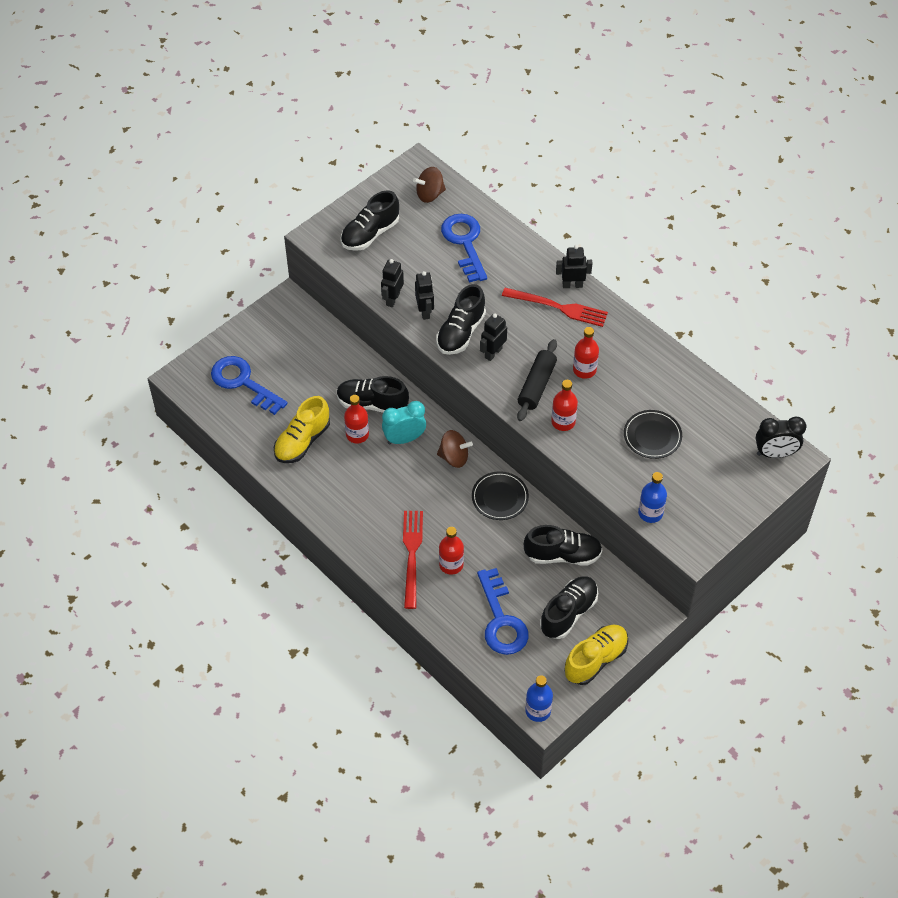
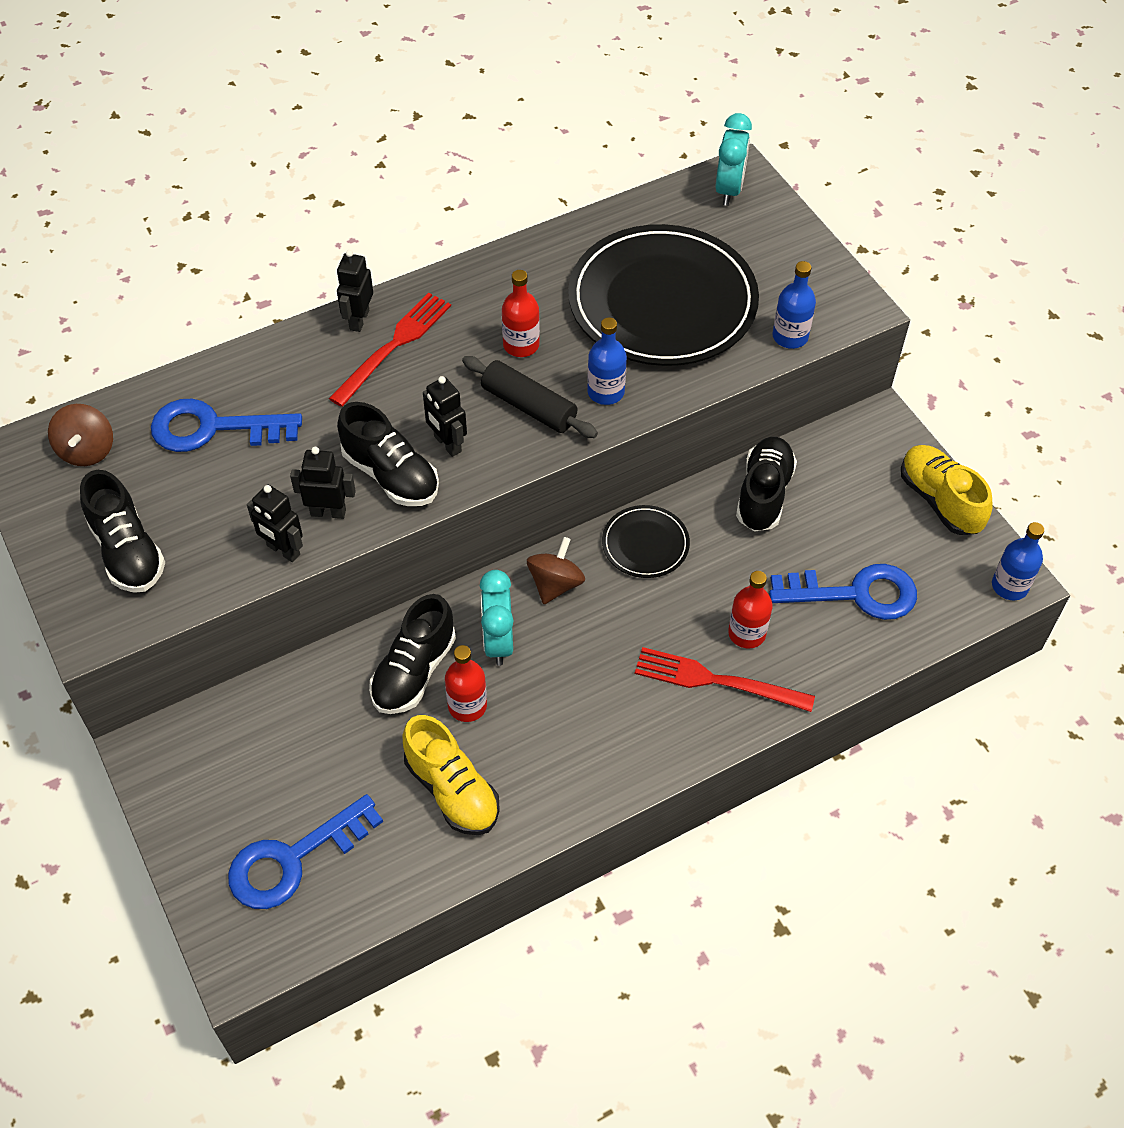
camera: 75 degrees left, 0 degrees up
(563, 422) = (605, 392): red bottle -> blue bottle
(568, 613) = (860, 511): black shoe -> none
(652, 436) = (662, 301): black plate -> black plate, size x2.22
(775, 453) = (729, 190): black clock -> turquoise clock

